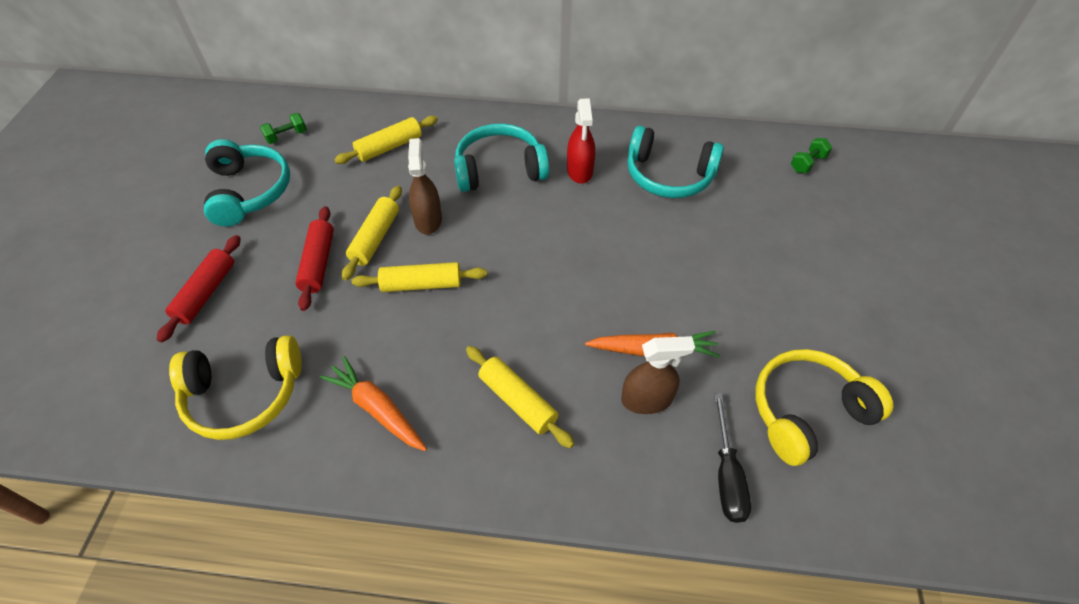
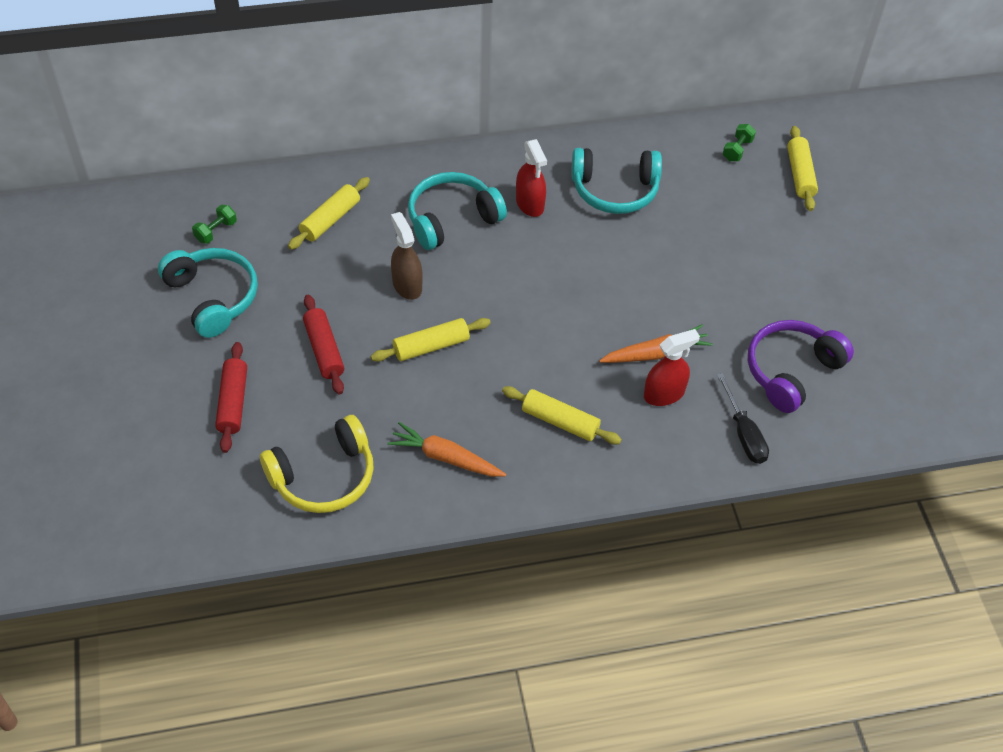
camera: 20 degrees left, 0 degrees up
(375, 238) = (365, 314): yellow rolling pin -> yellow rolling pin (800, 175)
(647, 399) = (664, 394): brown spray bottle -> red spray bottle
(806, 411) = (791, 371): yellow headphones -> purple headphones

